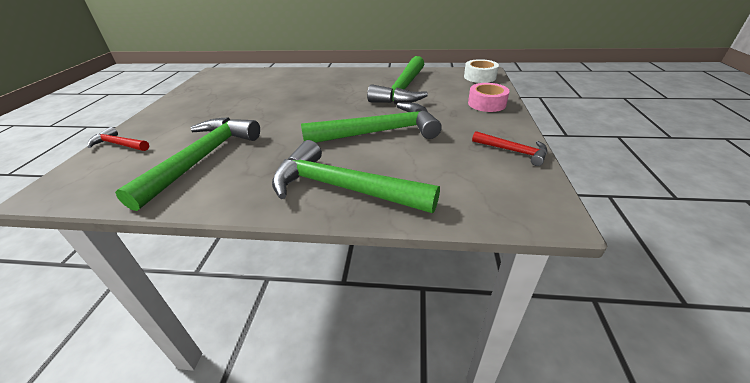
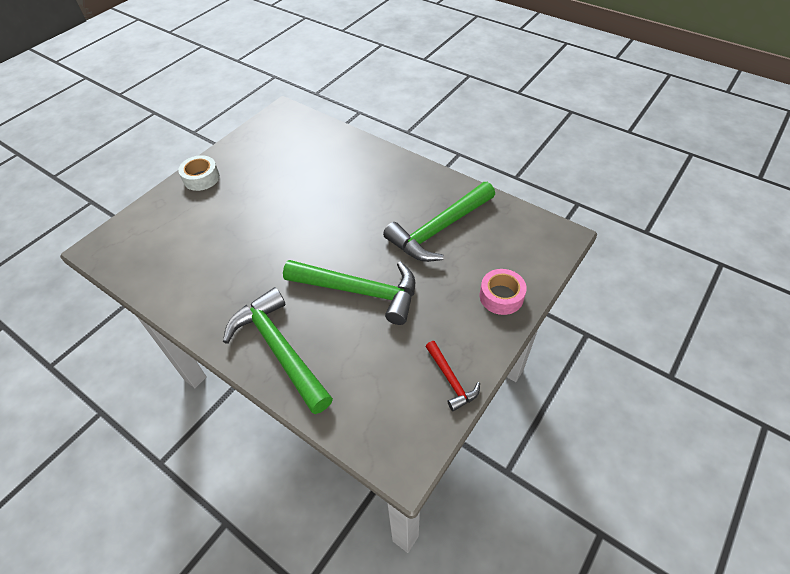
camera: 30 degrees right, 15 degrees up
(119, 144) = (159, 207): red hammer -> none
(202, 159) = (205, 258): green hammer -> none
(479, 77) = (545, 242): white tape -> white tape (201, 178)

